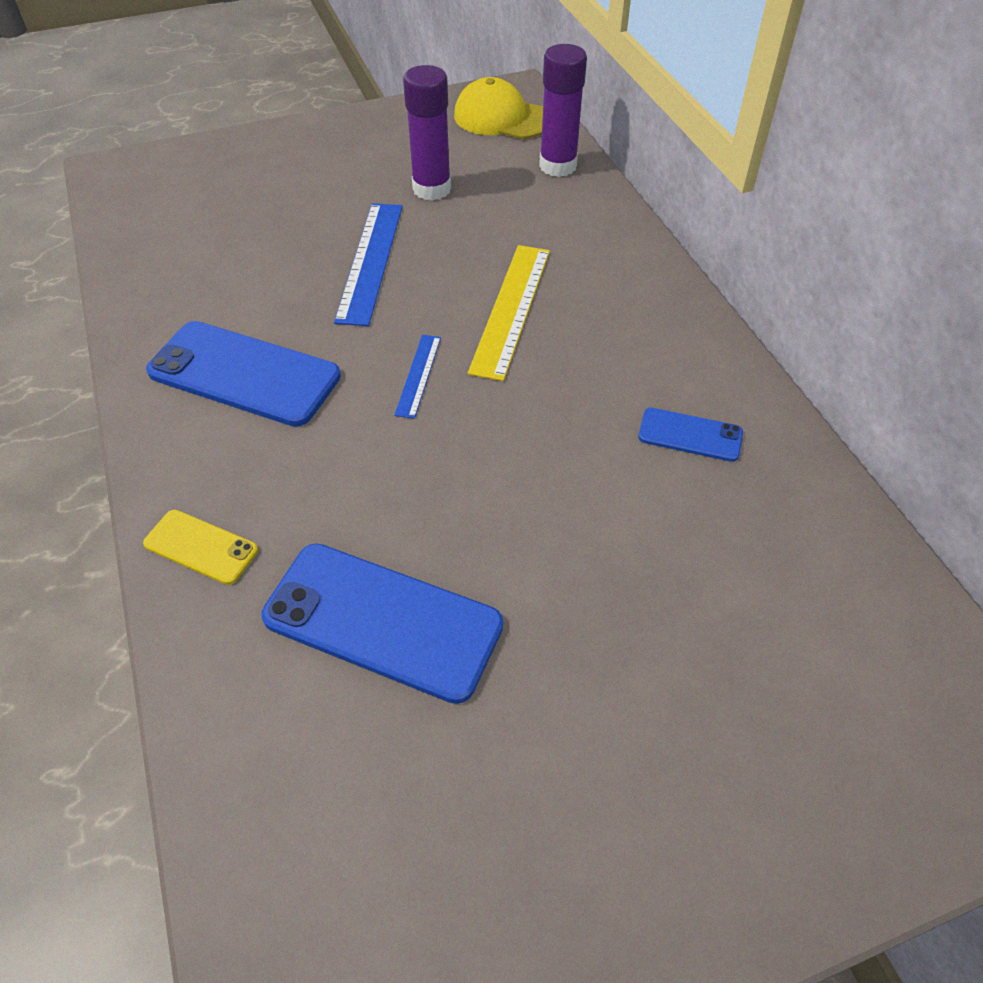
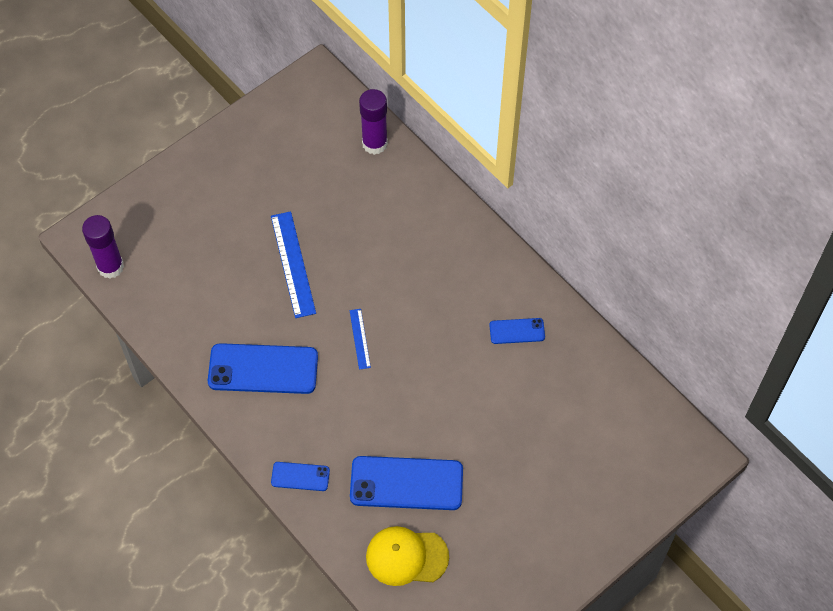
camera: 20 degrees left, 10 degrees up
(201, 547) = (300, 476): yellow phone -> blue phone
(432, 189) = (302, 190): purple glue stick -> purple glue stick (110, 267)
(502, 118) = (319, 106): yellow cap -> yellow cap (406, 557)
(511, 309) = (392, 275): yellow ruler -> none

